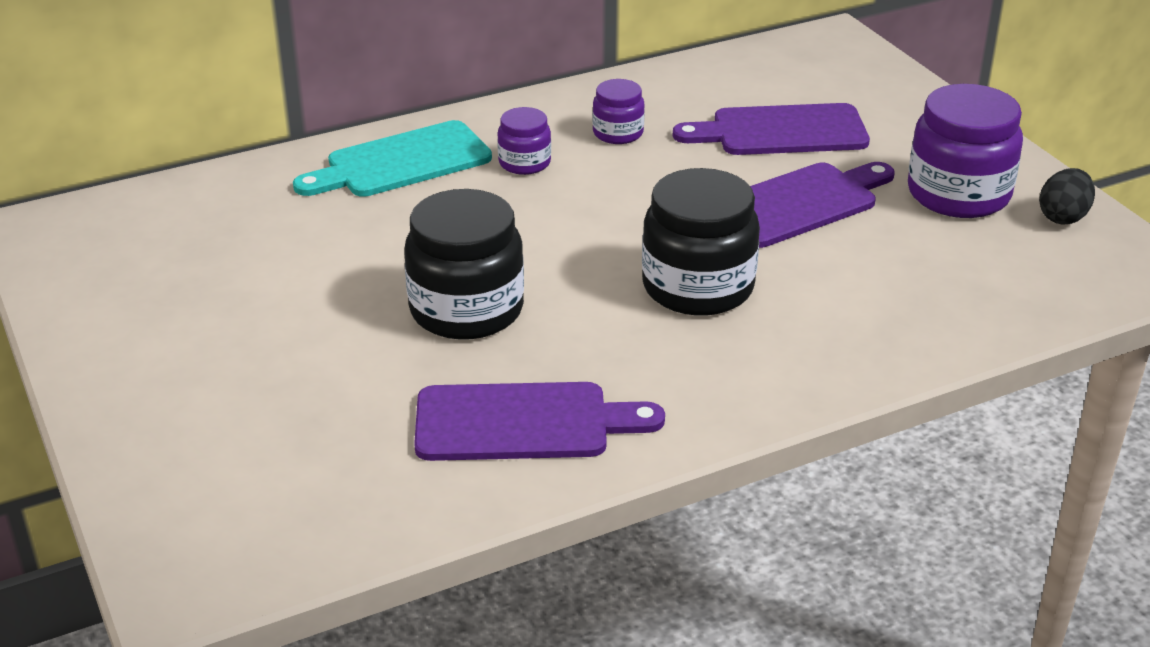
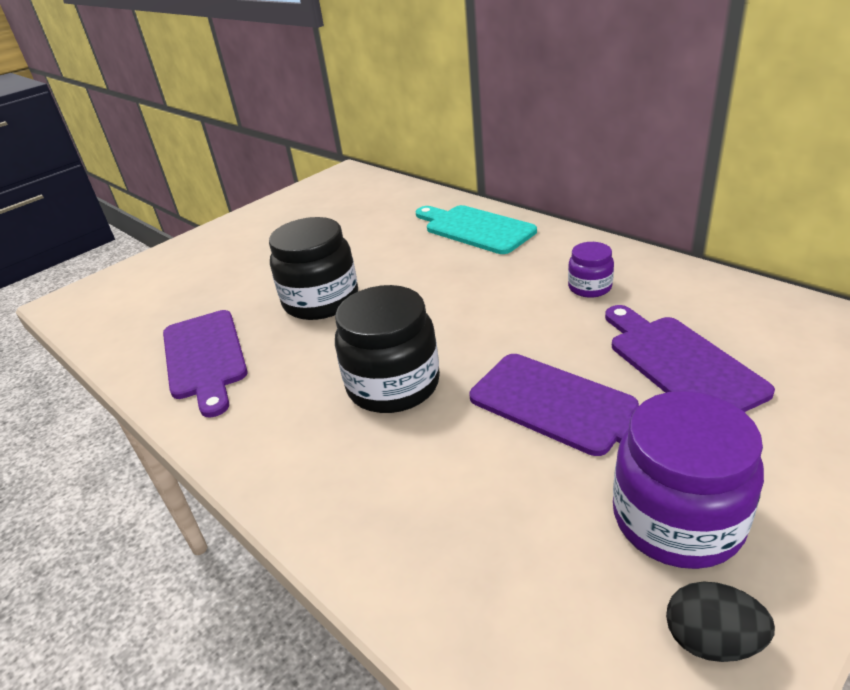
camera: 75 degrees right, 0 degrees up
(524, 163) = (512, 266): purple jar -> none

